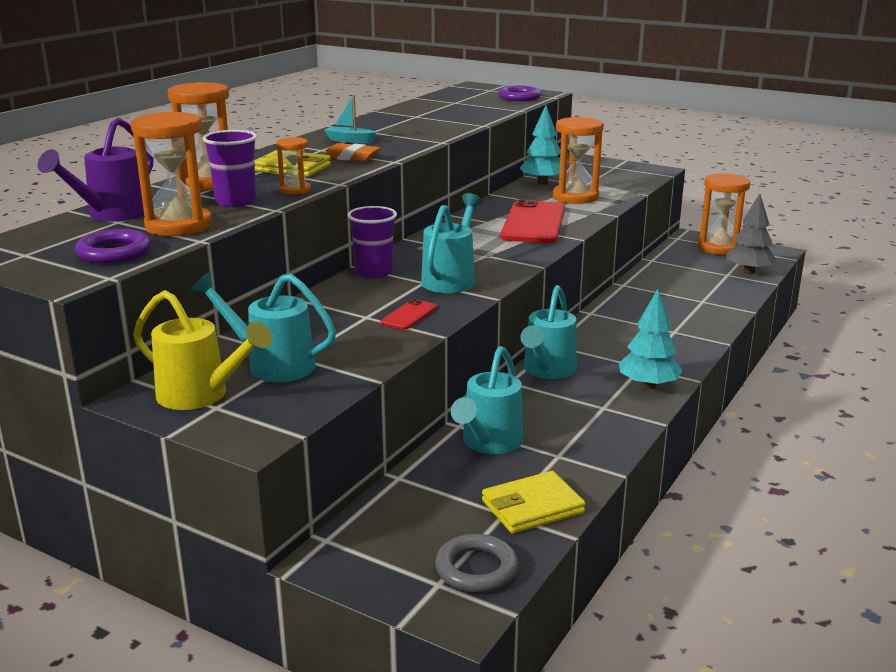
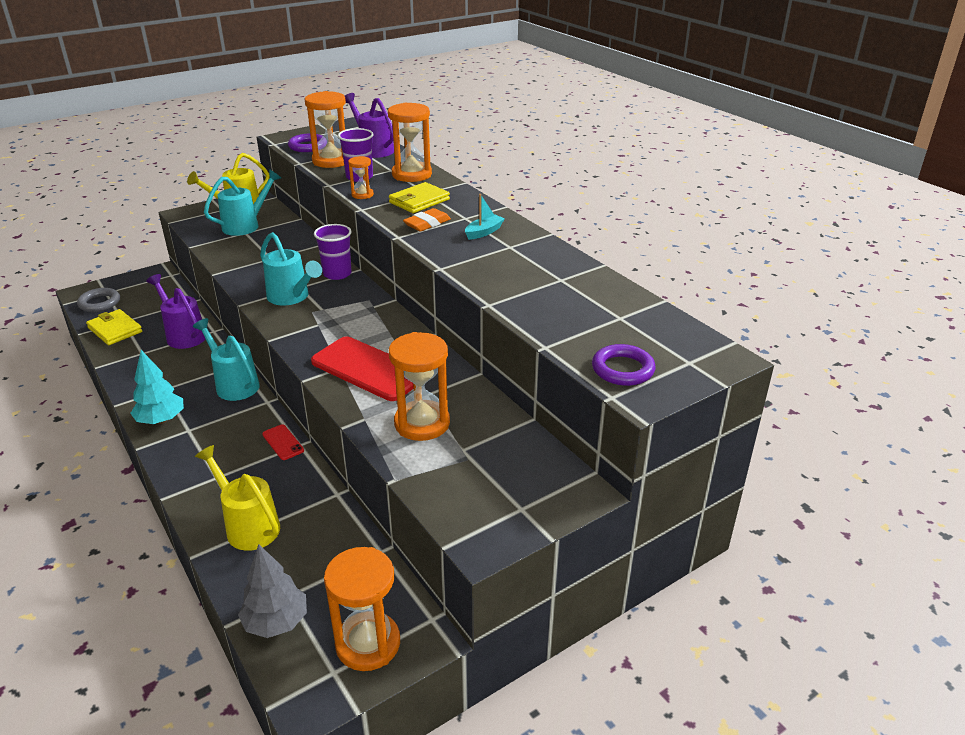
camera: 115 degrees right, 10 degrees up
(409, 315) = (254, 270): red phone -> red phone (283, 442)
(489, 443) = (183, 335): turquoise watering can -> purple watering can
(532, 507) = (115, 330): yellow wallet -> yellow wallet turned 45 degrees counterclockwise
(542, 183) = (491, 420): turquoise tree -> none
(698, 303) = (248, 526): none -> yellow watering can

